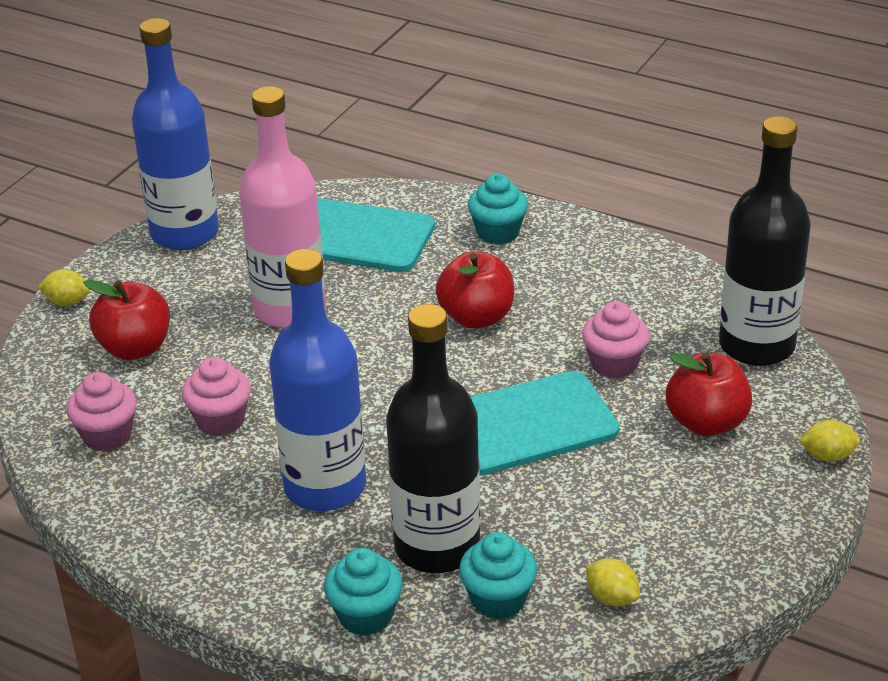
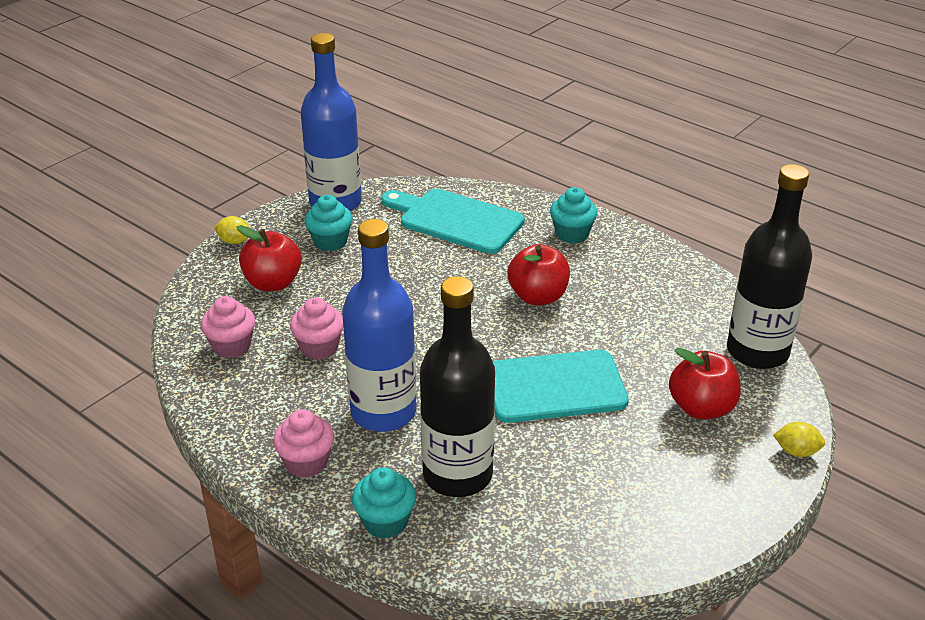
camera: 10 degrees right, 0 degrees up
(290, 309) = (396, 270): pink bottle -> none
(498, 600) = (494, 527): turquoise cupcake -> turquoise cupcake (330, 241)
(612, 598) = (587, 541): yellow lemon -> none
(614, 364) = (637, 349): pink cupcake -> pink cupcake (306, 462)

